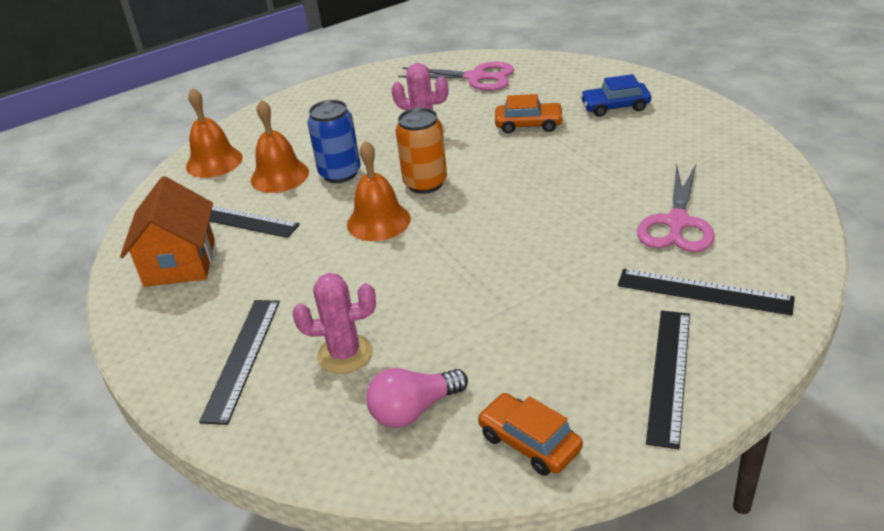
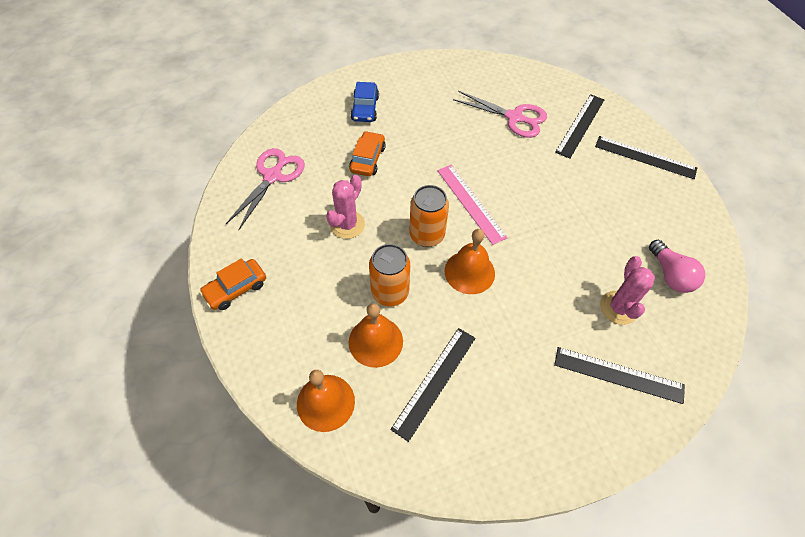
camera: 85 degrees left, 20 degrees up
(180, 263) = (491, 428): orange house -> none
(340, 173) = (390, 292): blue can -> orange can
(488, 207) = (471, 203): none -> pink ruler
(529, 442) = (694, 225): orange car -> orange car (236, 288)

